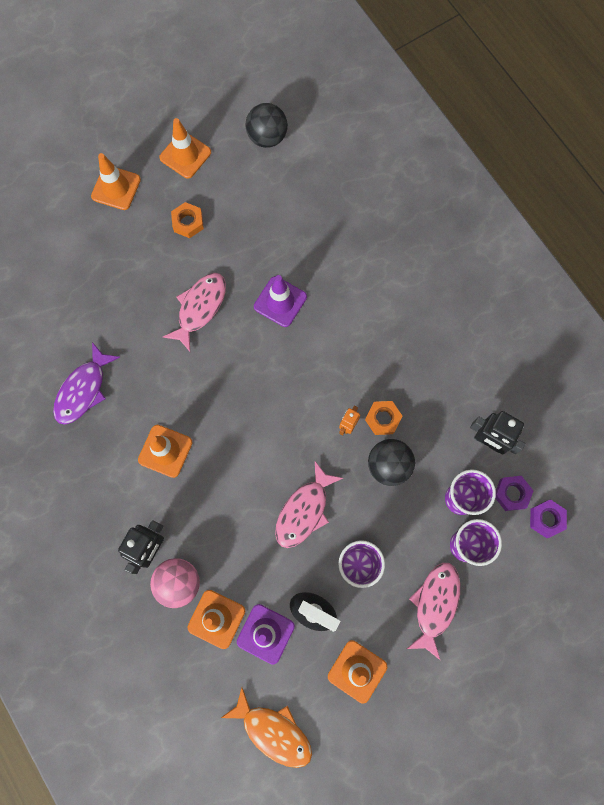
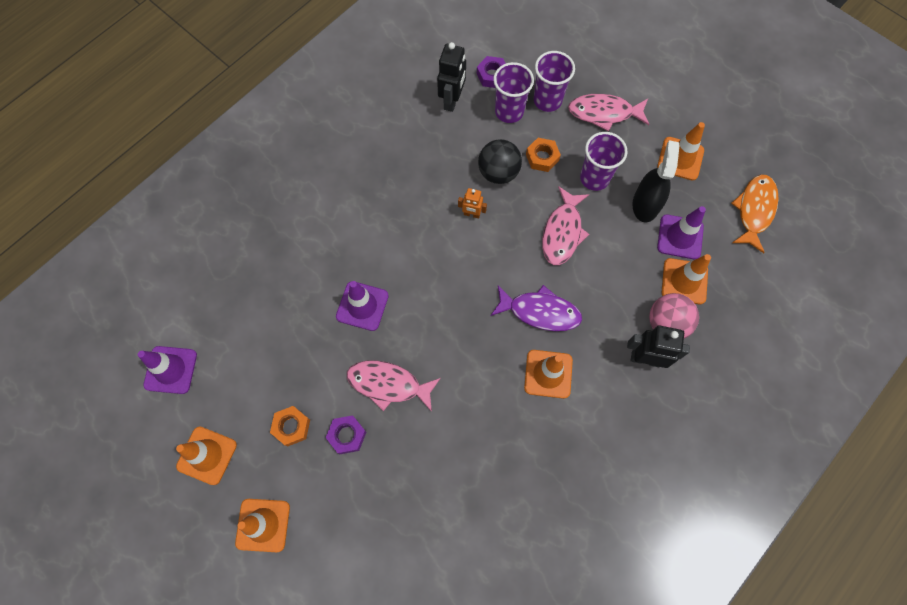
camera: 105 degrees left, 5 degrees down
(83, 390) = (511, 480): purple fish -> purple fish (540, 312)
(267, 137) = (170, 370): black ball -> purple traffic cone
(304, 511) = (562, 232): pink fish -> pink fish turned 90 degrees clockwise
(383, 419) = (456, 186): orange nut -> orange nut (542, 157)
(546, 519) = (505, 48): purple nut -> purple nut (347, 435)

